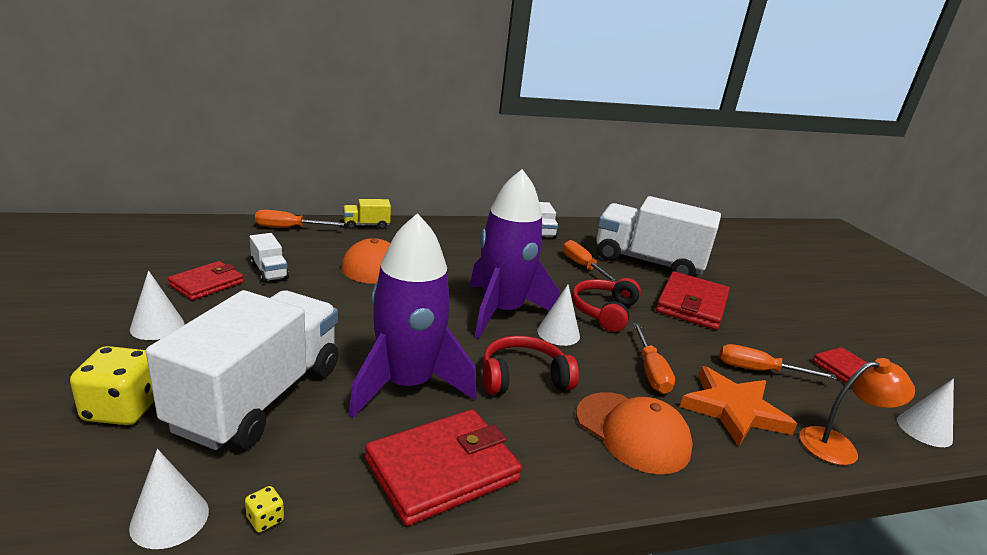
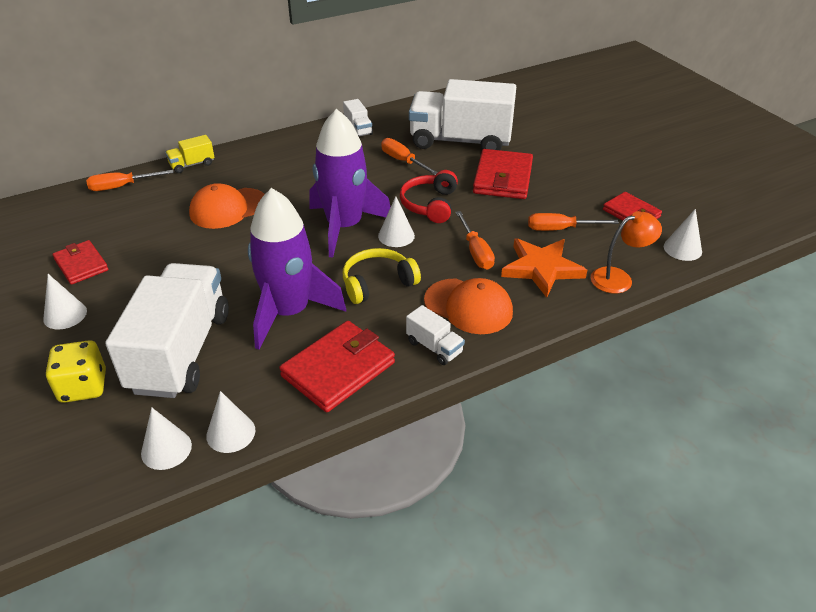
camera: 10 degrees left, 15 degrees up
(207, 284) = (81, 265): red wallet -> red wallet turned 60 degrees counterclockwise
(265, 519) = (230, 433): yellow dice -> white cone
(269, 271) = (129, 238): white truck -> white truck (434, 347)
(523, 378) = (378, 283): red headphones -> yellow headphones

